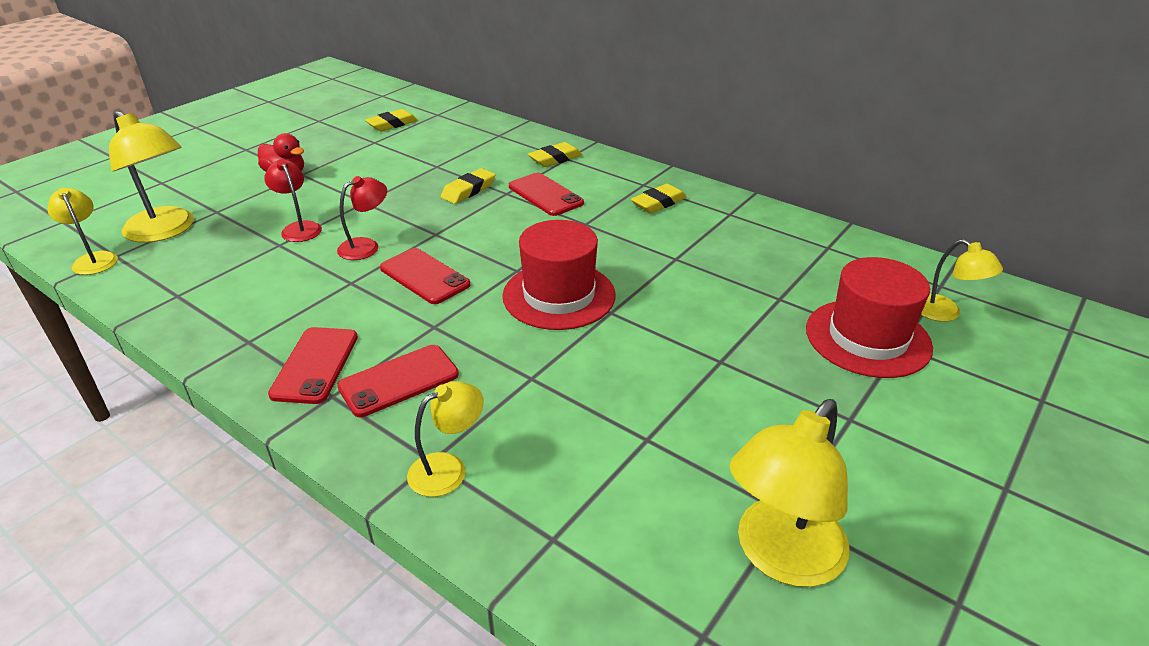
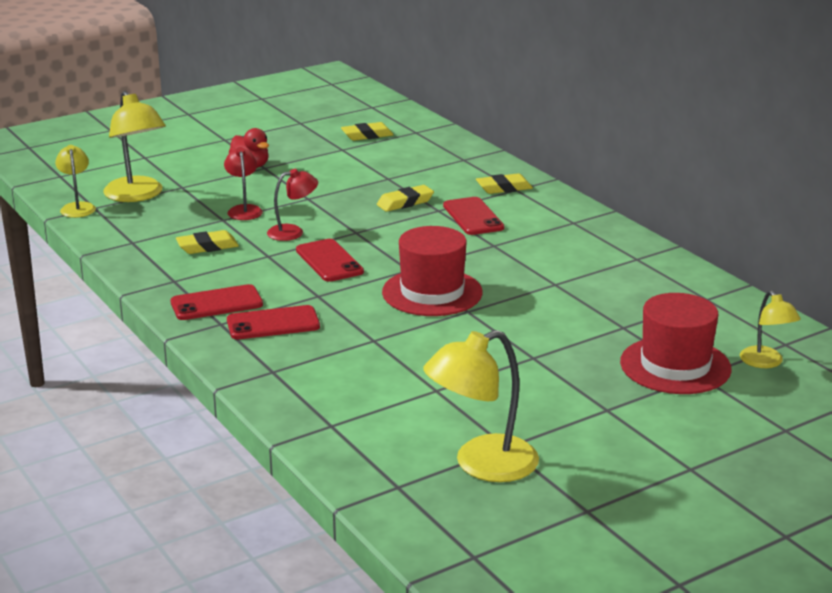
camera: 20 degrees right, 10 degrees down
(315, 365) = (216, 303): red phone -> red phone turned 45 degrees clockwise
(448, 469) = (281, 377): yellow lamp -> none
(658, 203) = (575, 239): yellow eraser -> yellow eraser (207, 247)

